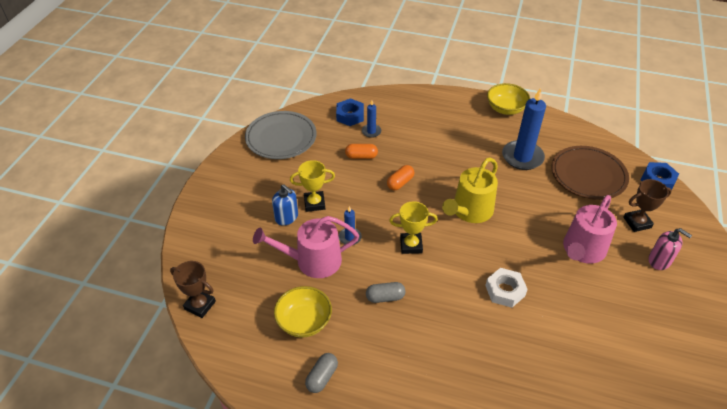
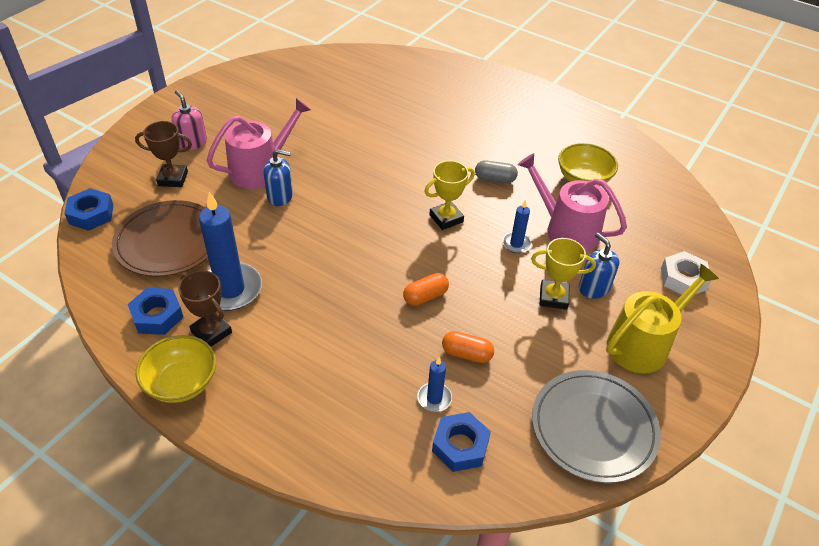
camera: 165 degrees left, 0 degrees up
(200, 305) = (695, 217): brown trophy -> brown trophy (211, 332)
(312, 261) = (566, 230): pink watering can -> pink watering can turned 150 degrees counterclockwise
(322, 377) = (572, 138): grey capsule -> none
(411, 245) = (446, 218): yellow trophy -> yellow trophy turned 45 degrees counterclockwise
(470, 211) = (354, 237): yellow watering can -> yellow watering can (643, 344)
(505, 291) = (370, 156): white nut -> white nut (683, 279)
(546, 229) = (280, 196): none -> blue soap dispenser
(549, 134) = (157, 316): none -> blue nut

